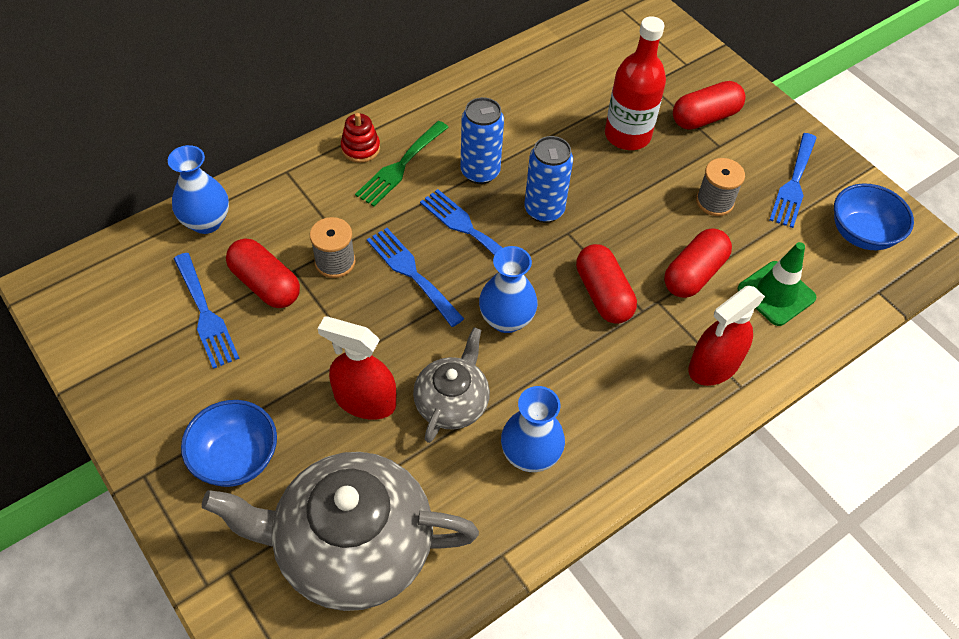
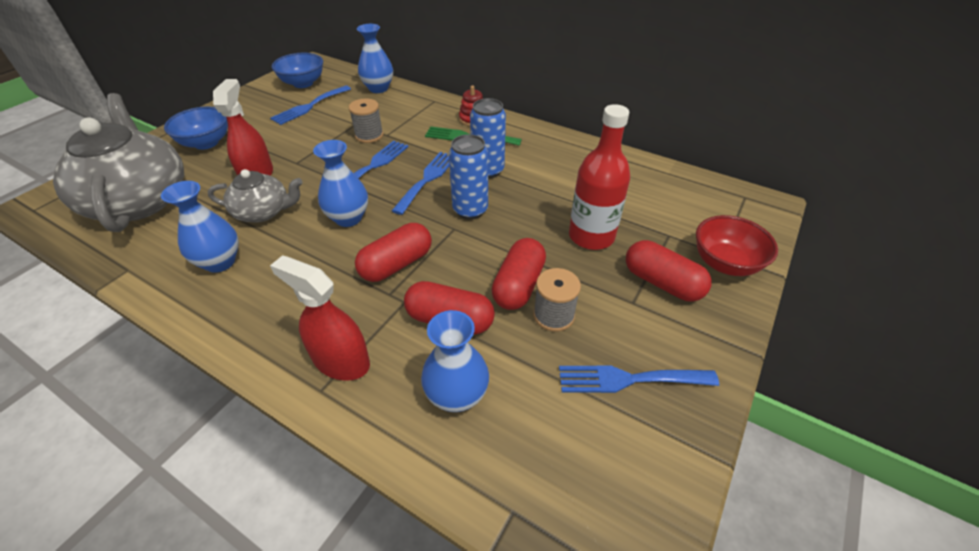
camera: 70 degrees right, 10 degrees down
(265, 284) = (339, 118): red capsule -> red capsule (518, 285)
(698, 68) = (725, 263): none -> red bowl
(776, 293) = (457, 395): green traffic cone -> blue vase
(861, 234) = (599, 471): blue bowl -> blue bowl (303, 83)

